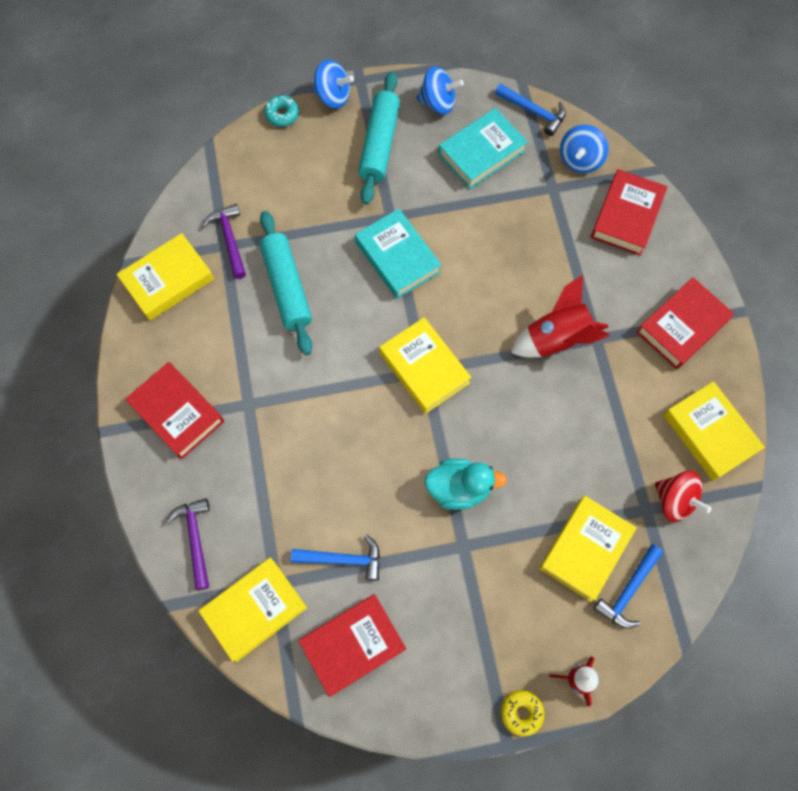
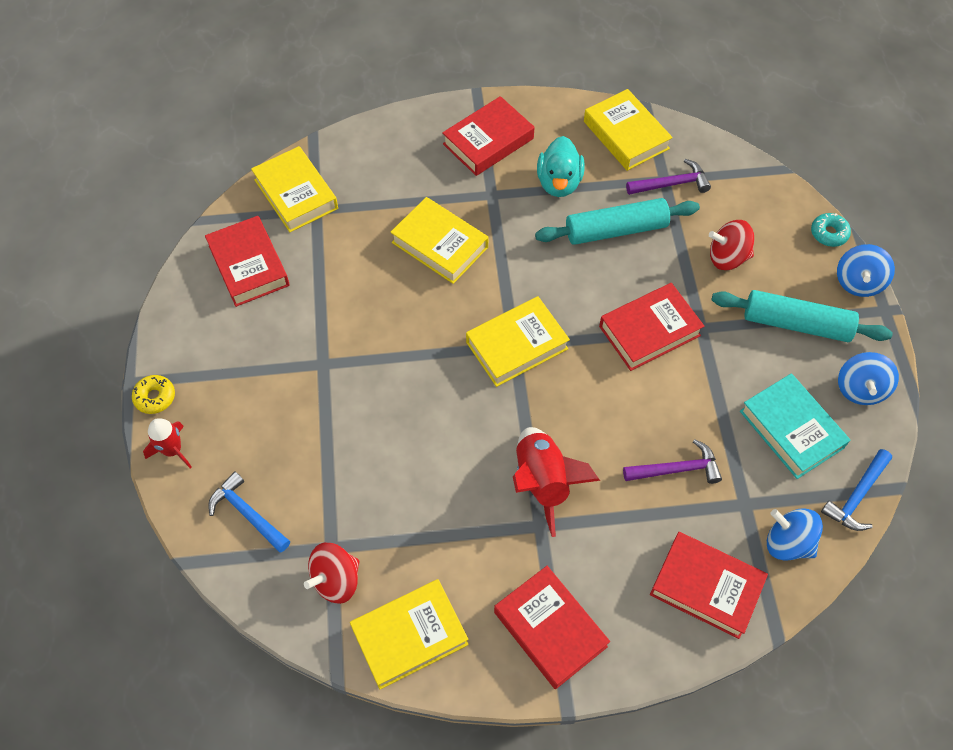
camera: 95 degrees right, 10 degrees down
(195, 538) = (367, 153): purple hammer -> purple hammer (677, 469)
(313, 194) = (727, 257): none -> red spinning top
(343, 559) = (328, 262): blue hammer -> none
(397, 257) = (649, 331): turquoise book -> red book
(459, 488) = (382, 365): turquoise duck -> turquoise duck (559, 182)
(585, 549) = (299, 477): yellow book -> yellow book (440, 245)

